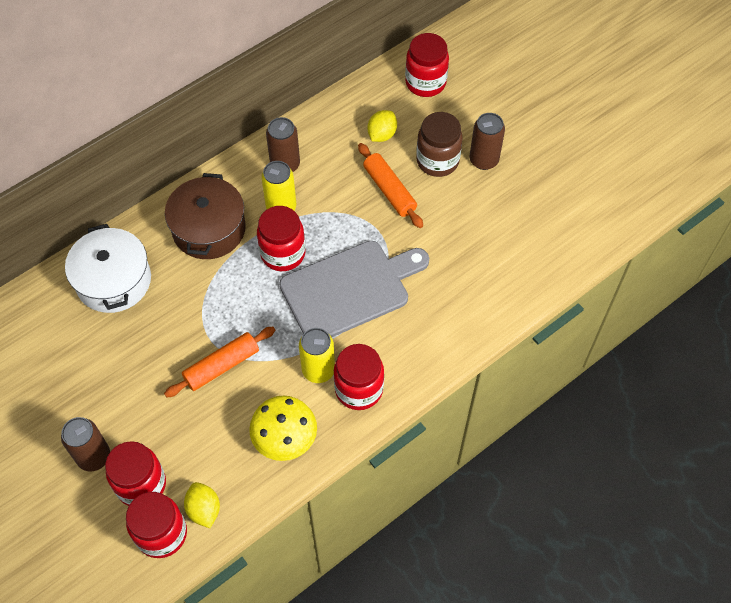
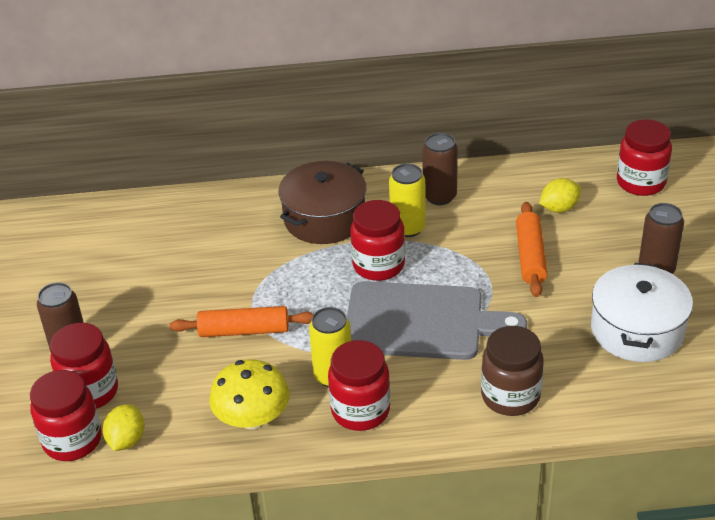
camera: 35 degrees right, 20 degrees down
(113, 280) = (206, 223): white pot -> white pot (637, 330)
(437, 161) = (602, 251): brown jar -> brown jar (510, 396)

